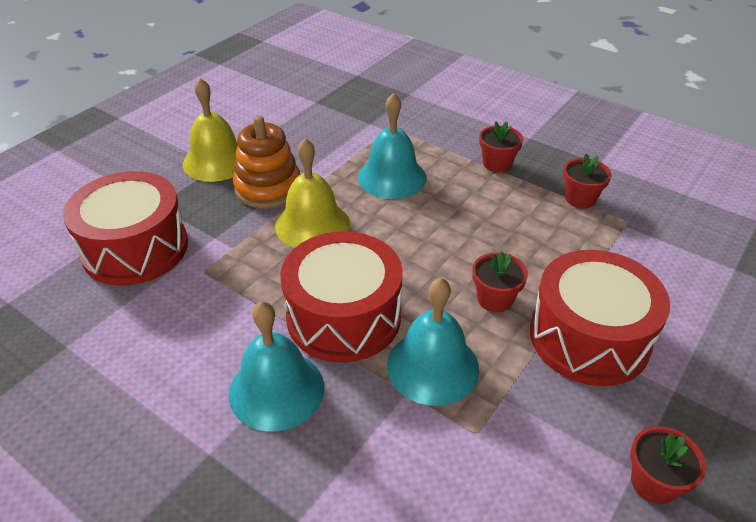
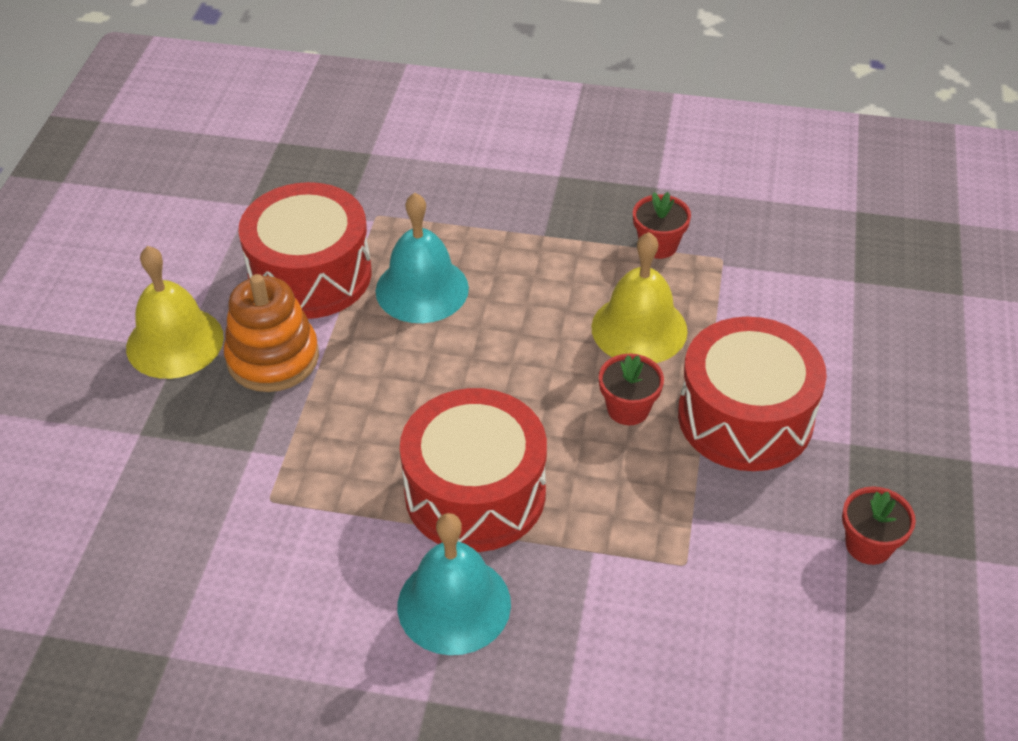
camera: 25 degrees left, 5 degrees up
(135, 248) = (158, 503): red drum -> red drum (310, 274)
(312, 225) = (364, 390): yellow bell -> yellow bell (639, 329)
(432, 366) = (604, 512): turquoise bell -> none
(497, 164) = (539, 227): red flower pot -> none

